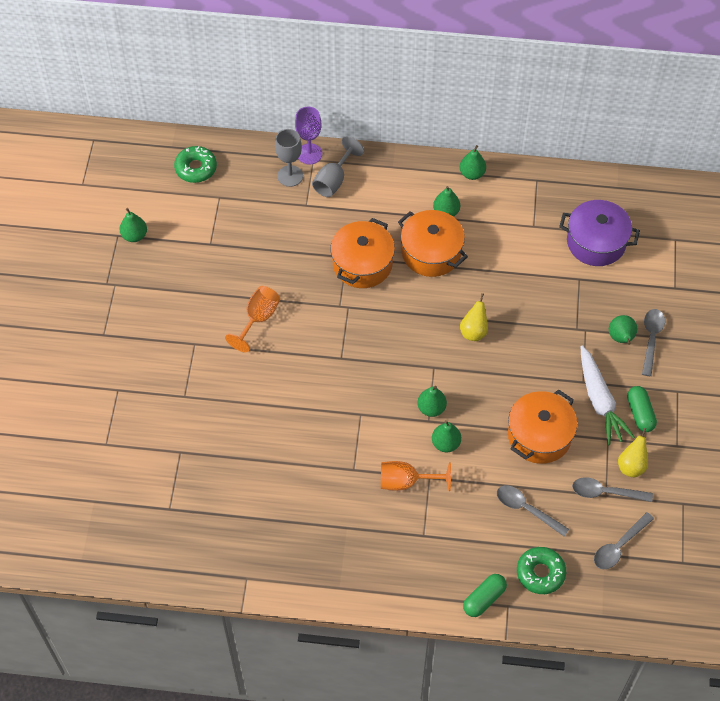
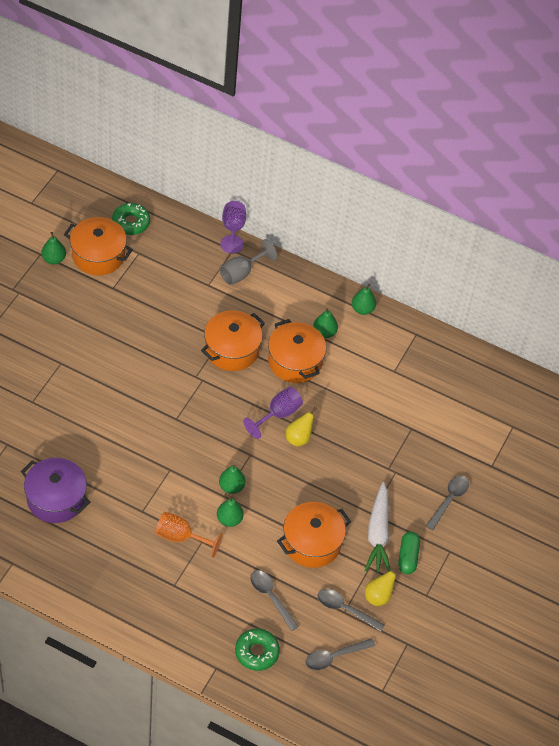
camera: 15 degrees right, 5 degrees down
(179, 215) = (98, 255): none -> orange pot
(258, 319) = (123, 362): orange goblet -> none
(290, 176) = (206, 256): grey goblet -> none
(441, 314) = (278, 414): none -> purple goblet
(484, 599) = (199, 654): green capsule -> none
(596, 242) = (441, 404): purple pot -> purple pot (56, 499)
(621, 338) = (423, 490): green pear -> none

